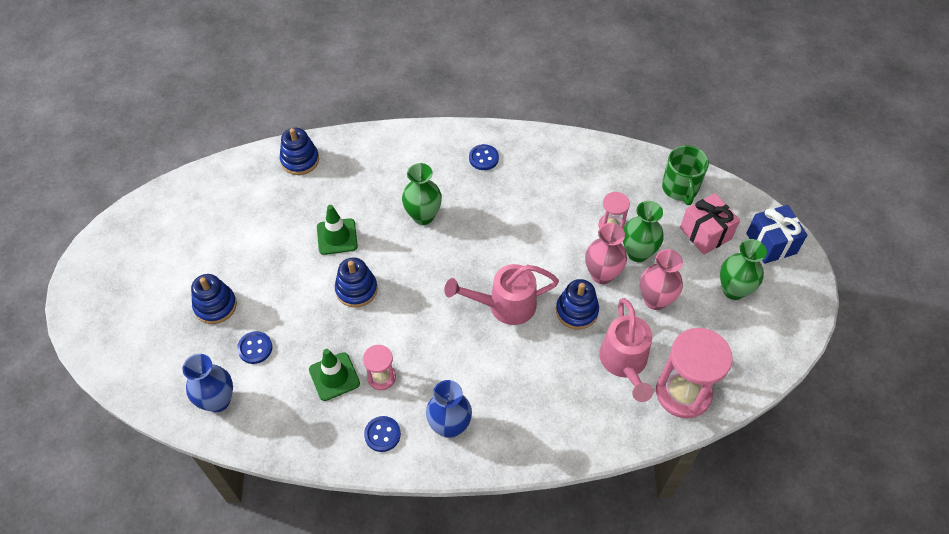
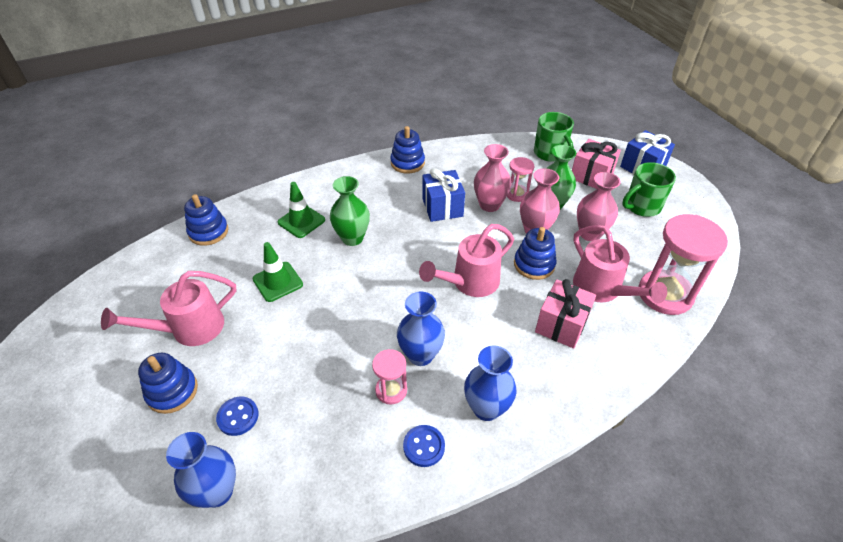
camera: 25 degrees left, 10 degrees down
(248, 254) = (189, 329): none -> pink watering can
(334, 376) = (341, 410): green traffic cone -> green traffic cone (301, 221)
(356, 289) = (321, 320): blue stacking toy -> blue stacking toy (407, 163)
(422, 357) = (420, 355): none -> blue vase
(483, 158) = (381, 180): blue button -> none
(526, 213) = (442, 207): none -> blue gift
(562, 381) = (561, 325): none -> pink gift
(575, 228) = (489, 205): none -> pink vase
(733, 290) = (641, 206): green vase -> green mug

